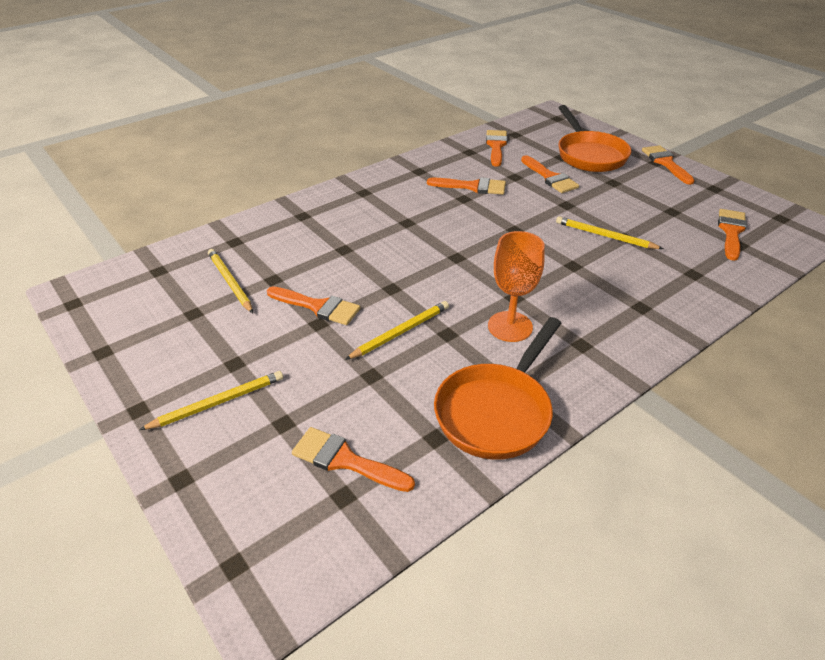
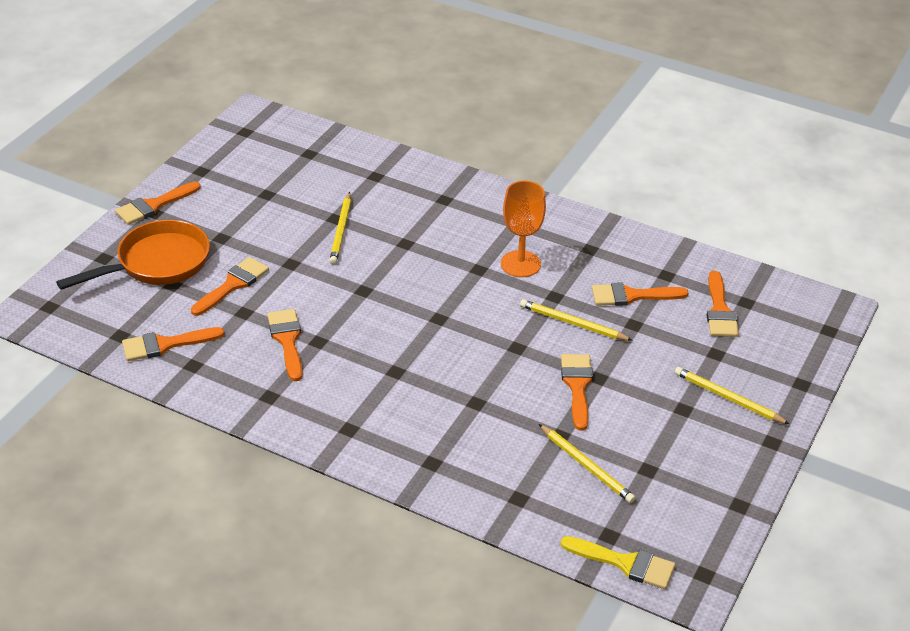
camera: 115 degrees left, 0 degrees up
(128, 269) = (625, 563): none -> yellow brush
(230, 282) = (587, 466): yellow pencil -> yellow pencil turned 75 degrees counterclockwise
(497, 411) = (619, 252): orange pan -> none
(731, 231) = (288, 158): orange brush -> orange brush (631, 296)

